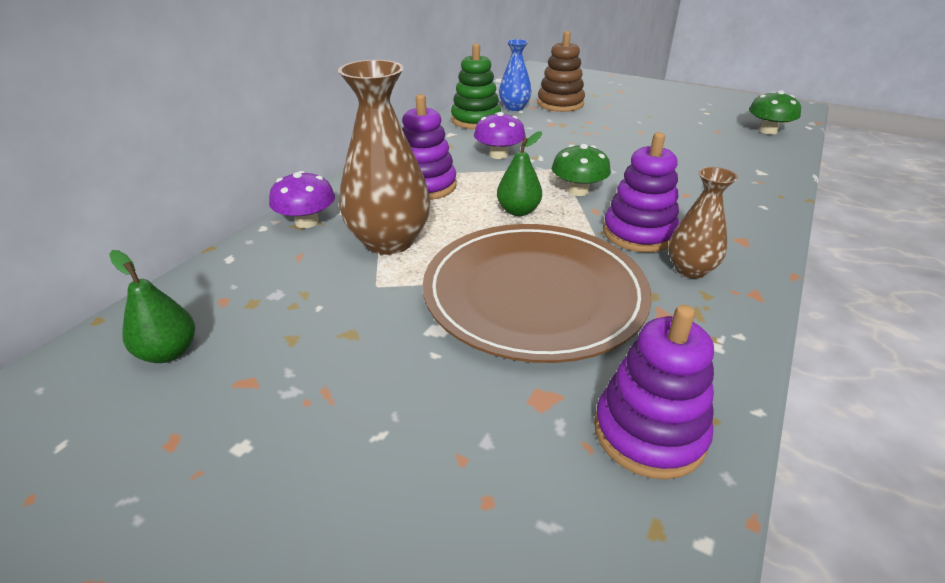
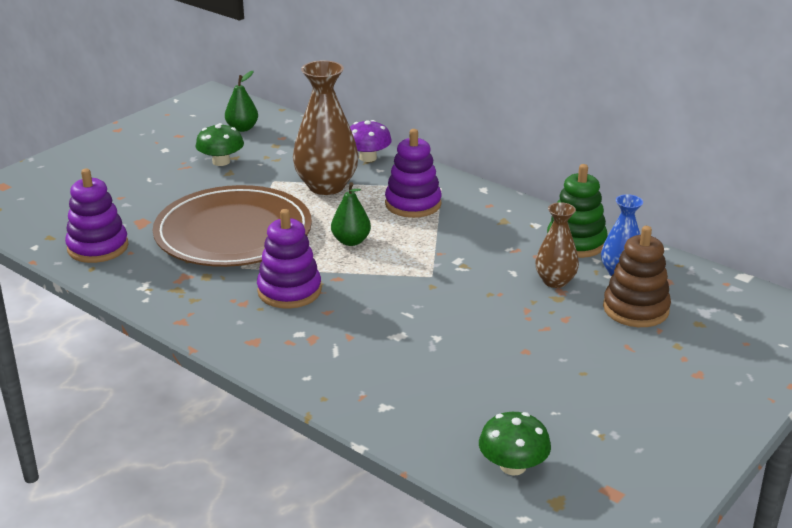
camera: 100 degrees right, 5 degrees down
(499, 155) = (473, 245): purple mushroom -> none
(578, 191) = (378, 276): green mushroom -> green mushroom (221, 161)
(690, 269) = (226, 301): brown vase -> brown vase (555, 281)

